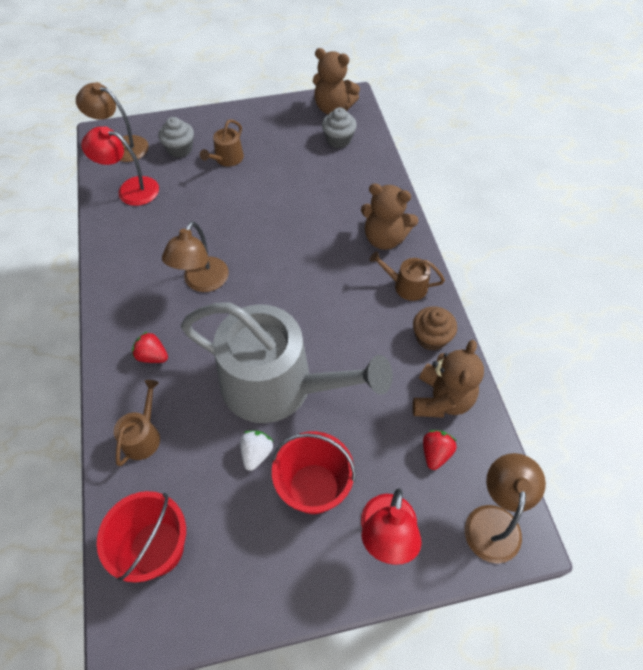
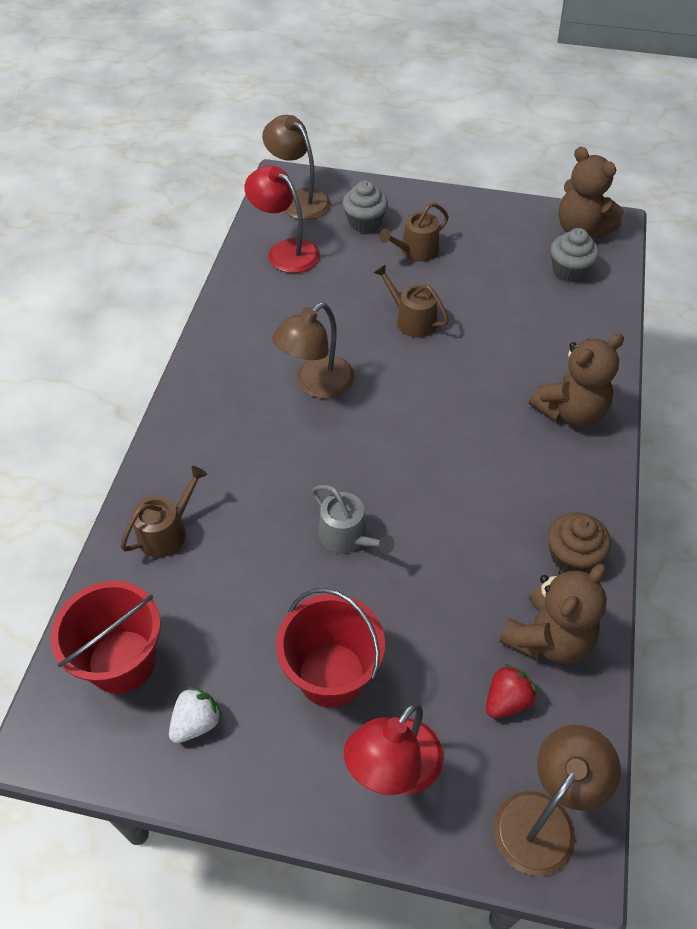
camera: 25 degrees right, 5 degrees down
(152, 356) = (220, 447): red strawberry -> none
(256, 453) = (284, 605): white strawberry -> white strawberry (196, 722)
(278, 385) = (347, 537): grey watering can -> grey watering can, size x0.40
(384, 238) = (570, 411): brown teddy bear -> brown teddy bear turned 75 degrees counterclockwise
(406, 286) = (570, 480): brown watering can -> brown watering can (412, 320)

